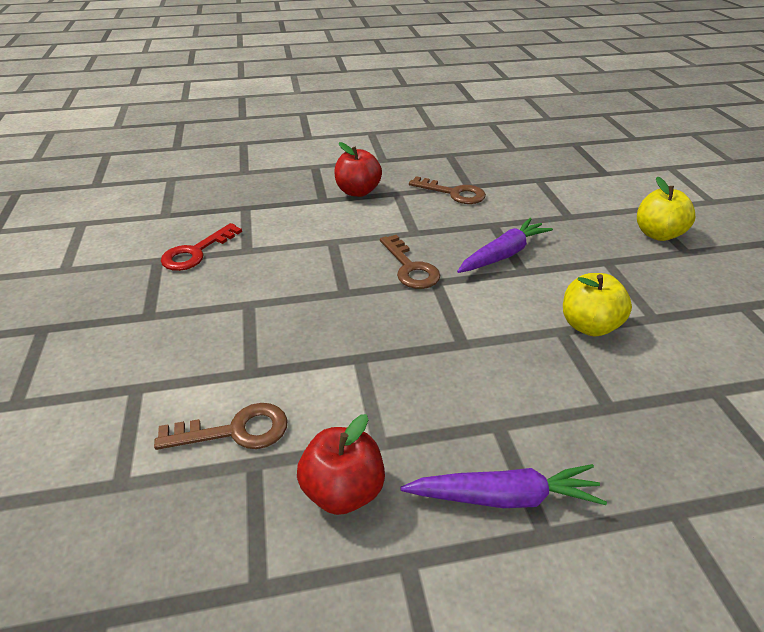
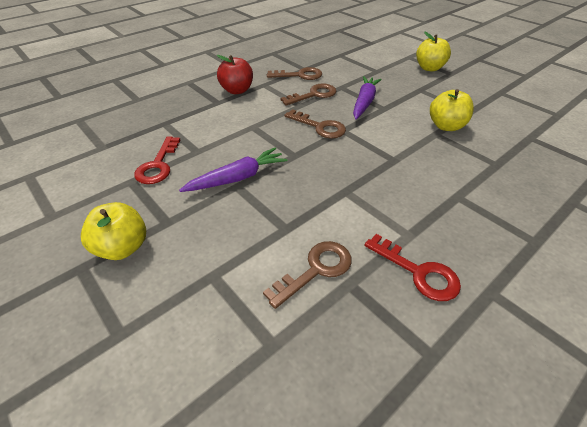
camera: 30 degrees left, 5 degrees up
(90, 324) = (123, 247): none -> yellow apple
(343, 491) = (418, 272): red apple -> red key
(445, 224) = (314, 95): none -> brown key
(504, 497) = (499, 232): purple carrot -> purple carrot (237, 178)

